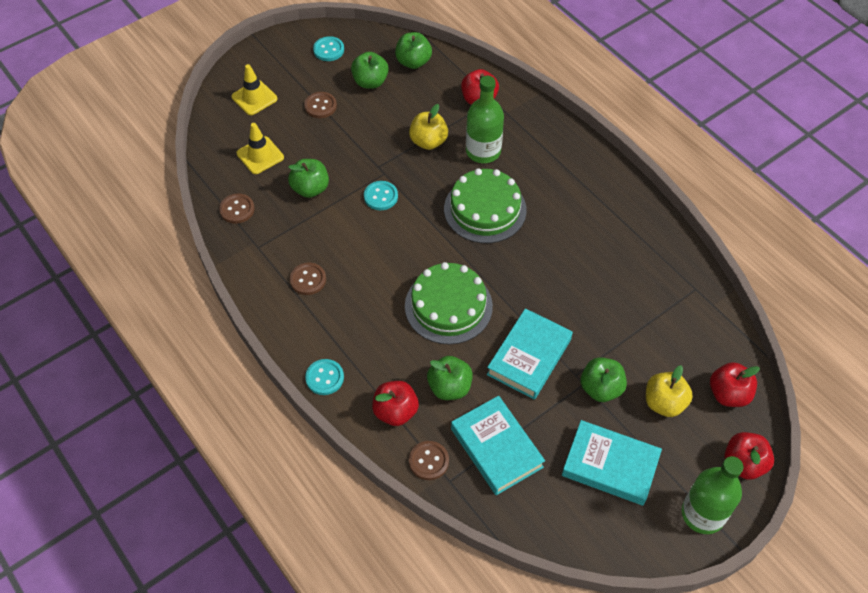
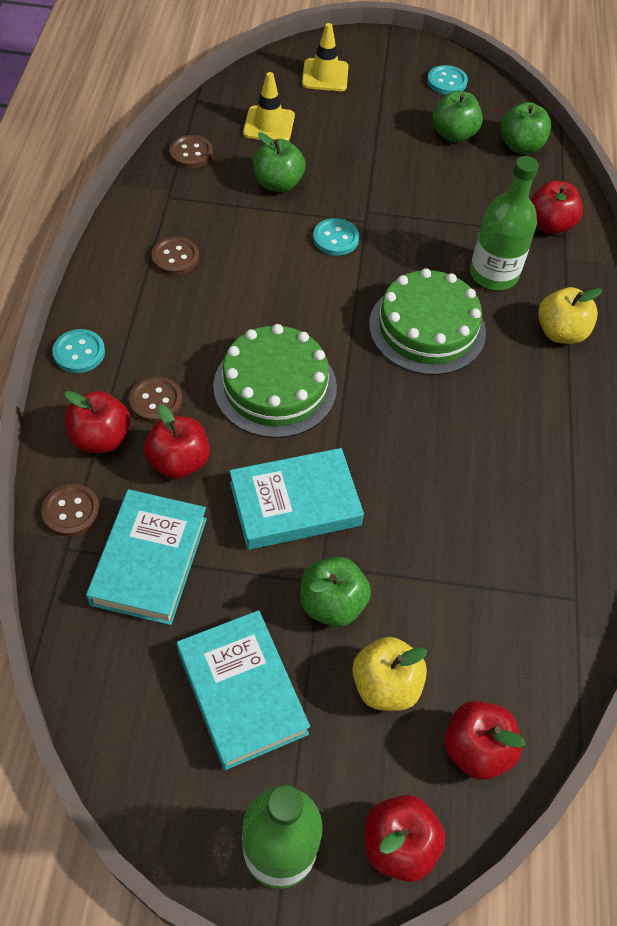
camera: 40 degrees right, 0 degrees up
(320, 106) = (378, 122): brown button -> brown button (156, 401)
(428, 141) = (446, 225): yellow apple -> yellow apple (560, 332)
(449, 387) = (179, 462): green apple -> red apple

